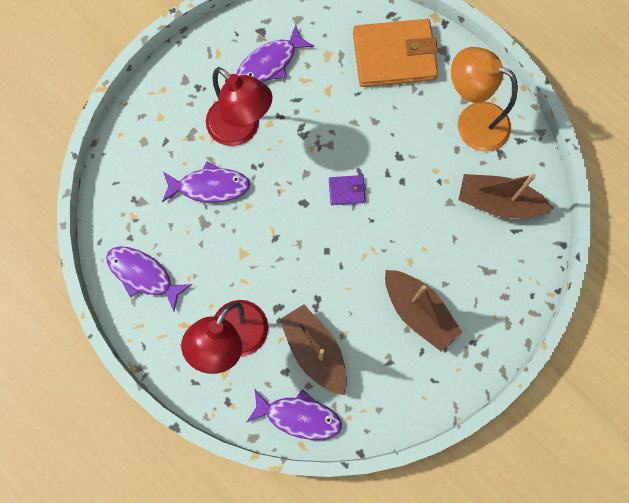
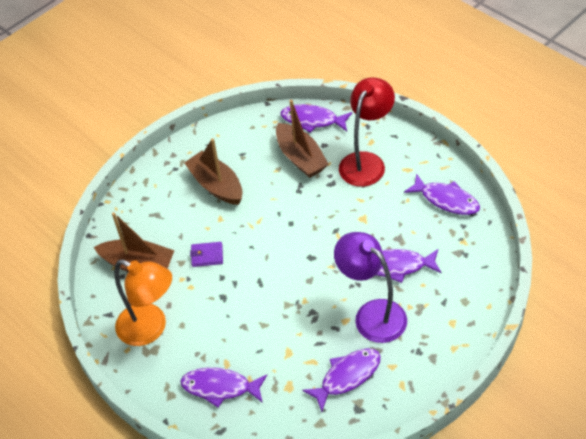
camera: 175 degrees left, 25 degrees down
(241, 129) = (372, 314): red lamp -> purple lamp
(347, 191) = (272, 267): purple wallet -> purple wallet (207, 255)
(394, 56) = (220, 387): orange wallet -> purple fish

